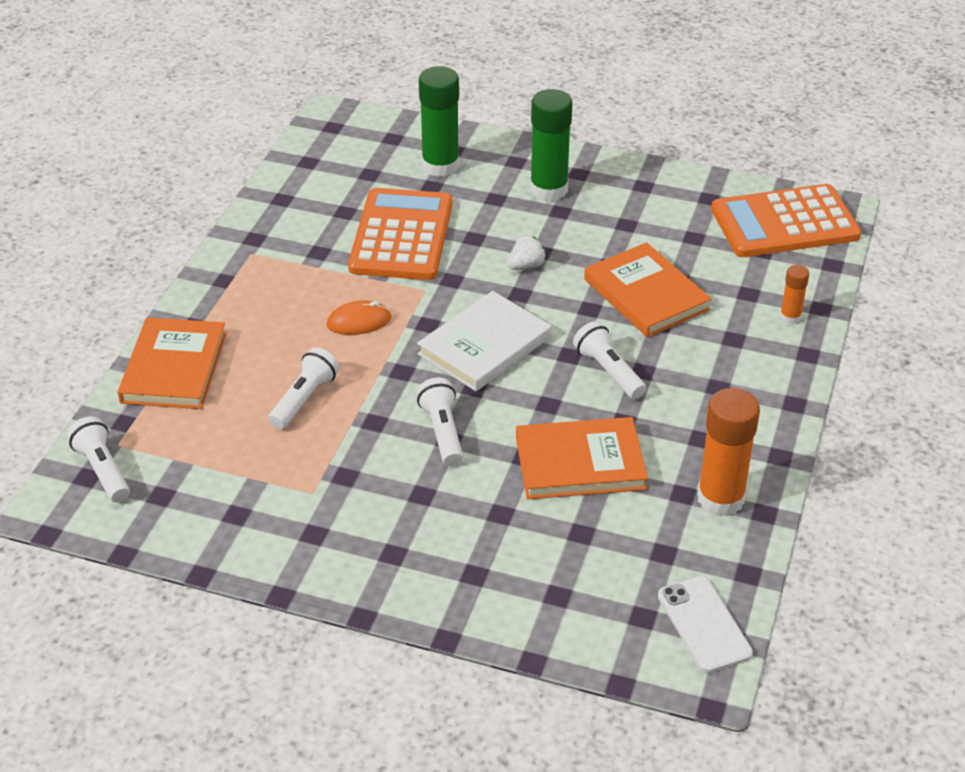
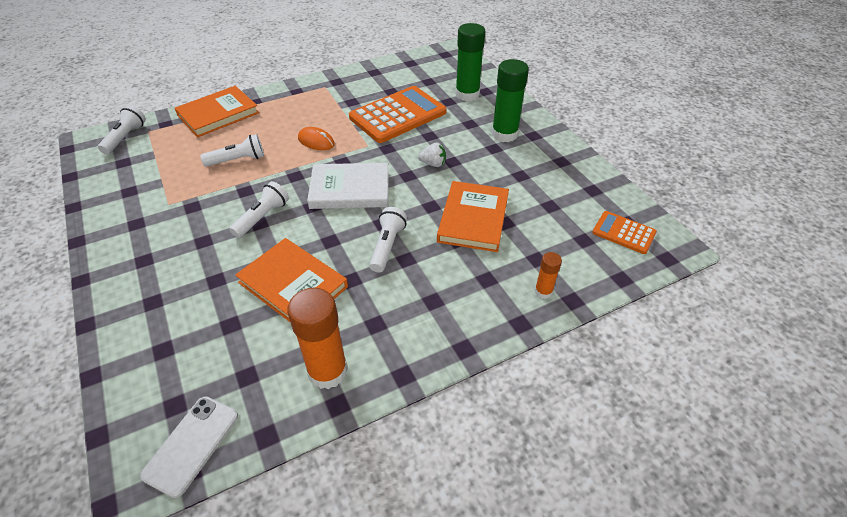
camera: 45 degrees right, 5 degrees up
(784, 223) = (623, 233): orange calculator -> orange calculator, size x0.52

